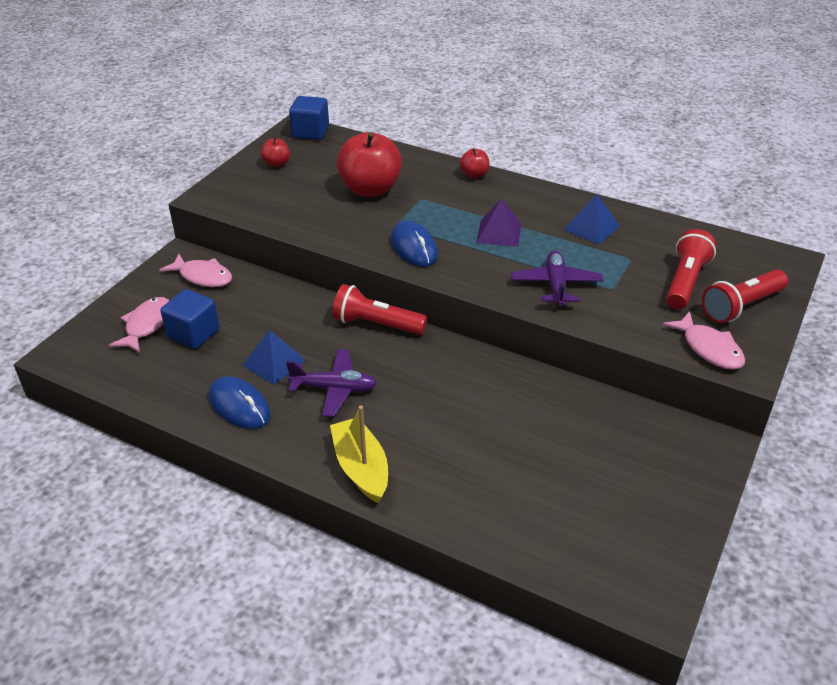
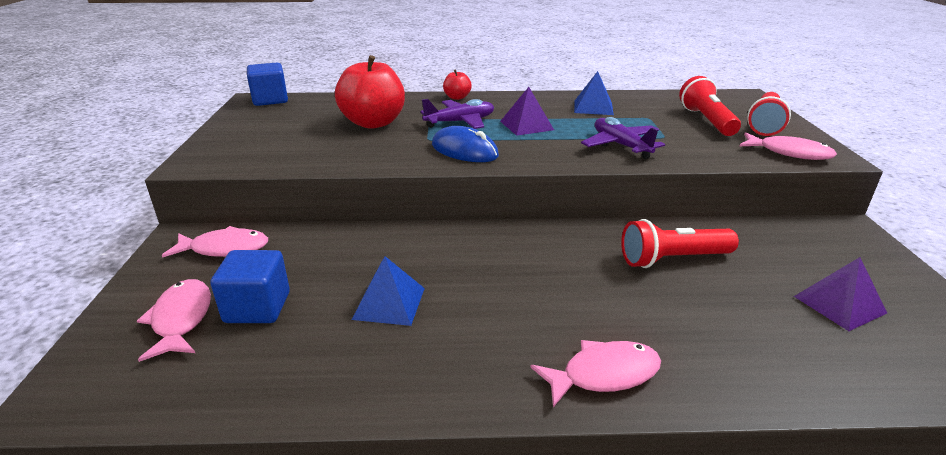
camera: 30 degrees left, 10 degrees down
(239, 405) = (388, 365): blue mouse -> none
(276, 164) = (255, 125): red apple -> none
(334, 389) = (485, 304): purple plane -> purple plane (460, 122)
(361, 468) = (603, 374): yellow boat -> pink fish
(376, 324) = (466, 234): red flashlight -> red flashlight (673, 259)
(598, 497) = (839, 304): none -> purple pyramid

